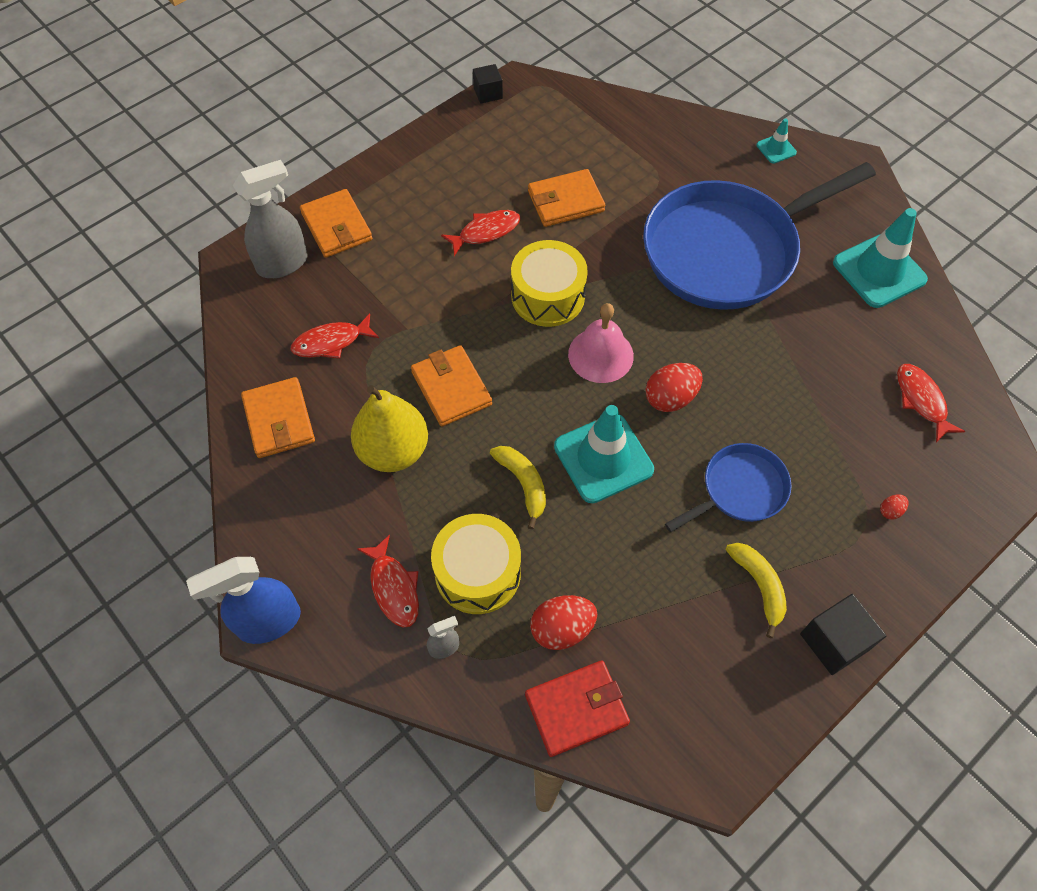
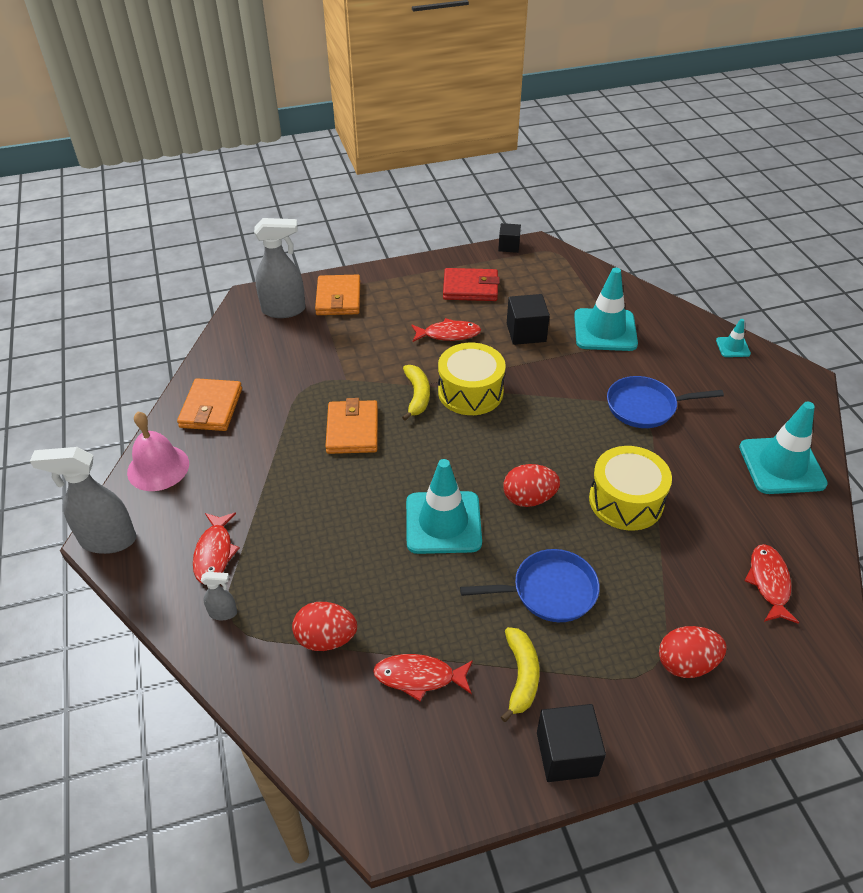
camera: 25 degrees right, 15 degrees down
(268, 622) = (108, 540): blue spray bottle -> grey spray bottle
(331, 342) = (283, 370): red fish -> red fish (419, 677)
(393, 450) = (279, 457): yellow pear -> none
(477, 572) = (286, 568): yellow drum -> yellow drum (626, 501)
(523, 484) = (365, 517): yellow banana -> yellow banana (417, 396)
(565, 201) = (526, 332): orange wallet -> black cube
(576, 709) = (298, 707): red wallet -> red wallet (470, 288)
(600, 355) = (488, 447): pink bell -> pink bell (158, 467)
(644, 171) = (605, 330): none -> turquoise traffic cone
(727, 250) = (645, 407): blue pan -> blue pan, size x0.49
(890, 511) = (686, 663): red egg -> red egg, size x2.13

